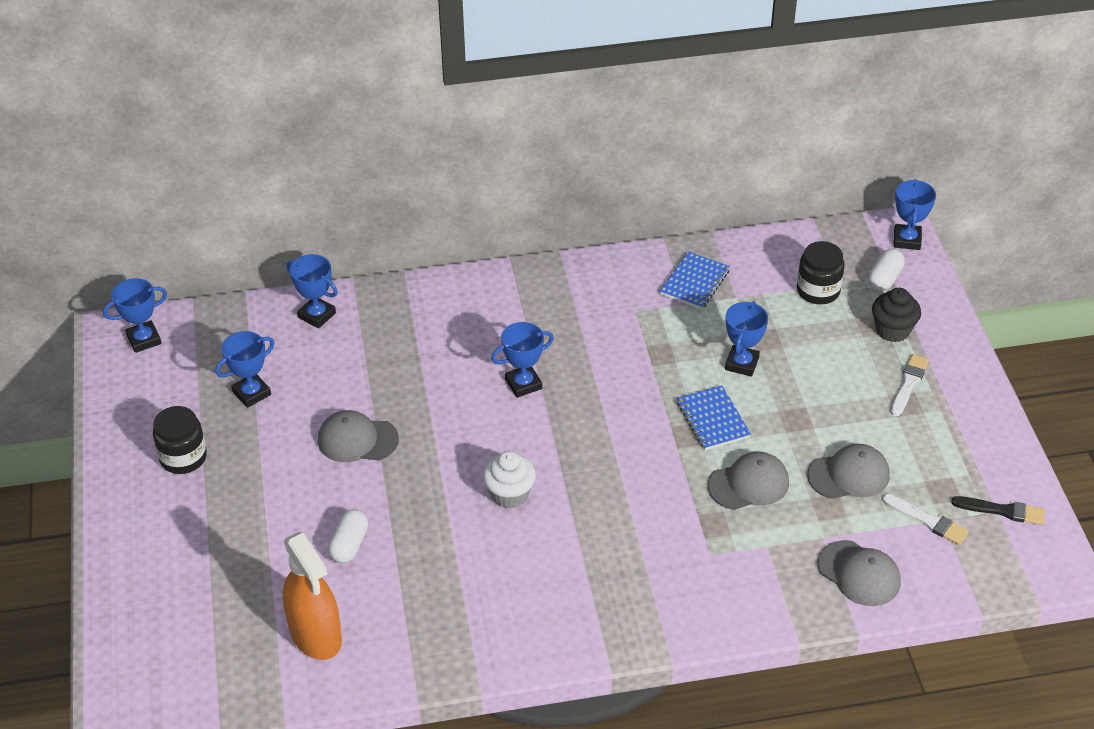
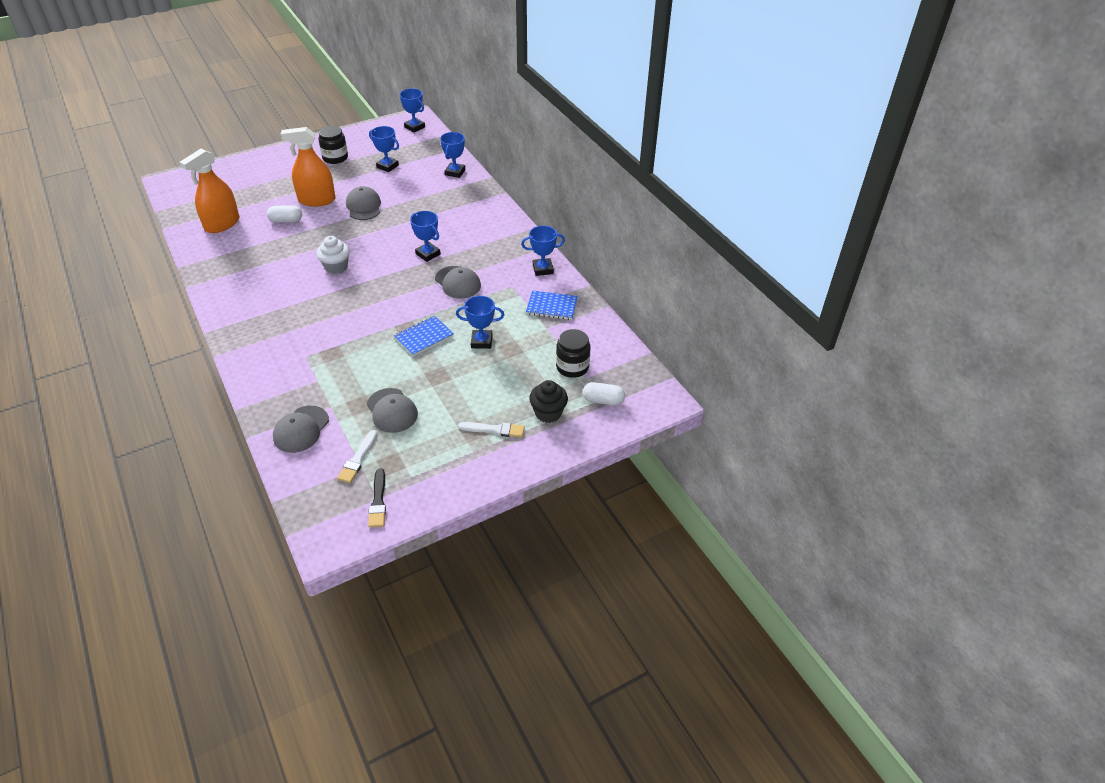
camera: 70 degrees right, 0 degrees up
(307, 497) = (317, 200): none -> orange spray bottle
(748, 484) = (370, 363): grey cap -> grey cap (458, 282)
(907, 240) = (654, 407): blue trophy -> blue trophy (543, 269)

